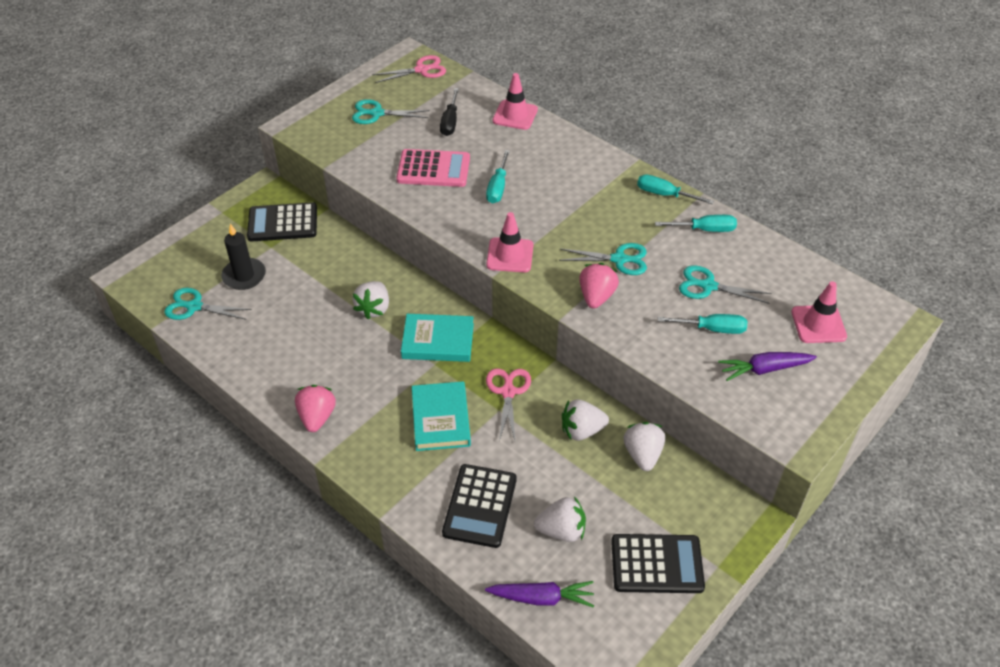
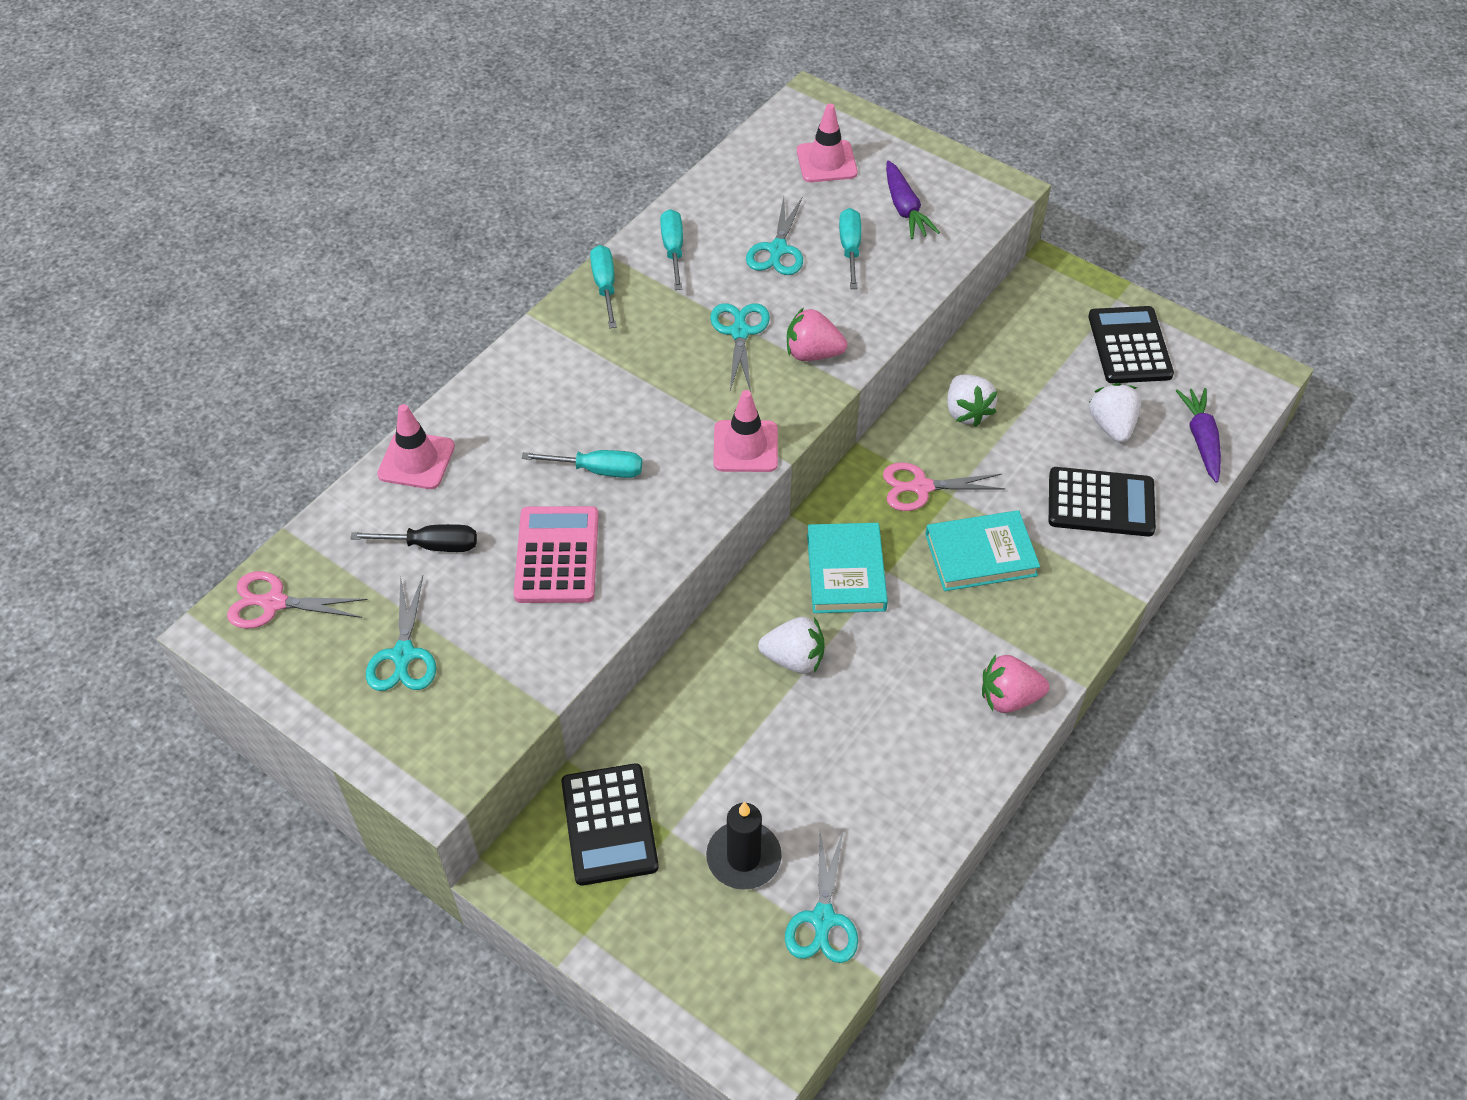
camera: 95 degrees left, 5 degrees up
(422, 70) = (273, 603): pink scissors -> pink scissors turned 60 degrees counterclockwise
(642, 454) = (989, 357): white strawberry -> none
(665, 195) = (605, 286): turquoise screwdriver -> turquoise screwdriver turned 150 degrees clockwise

